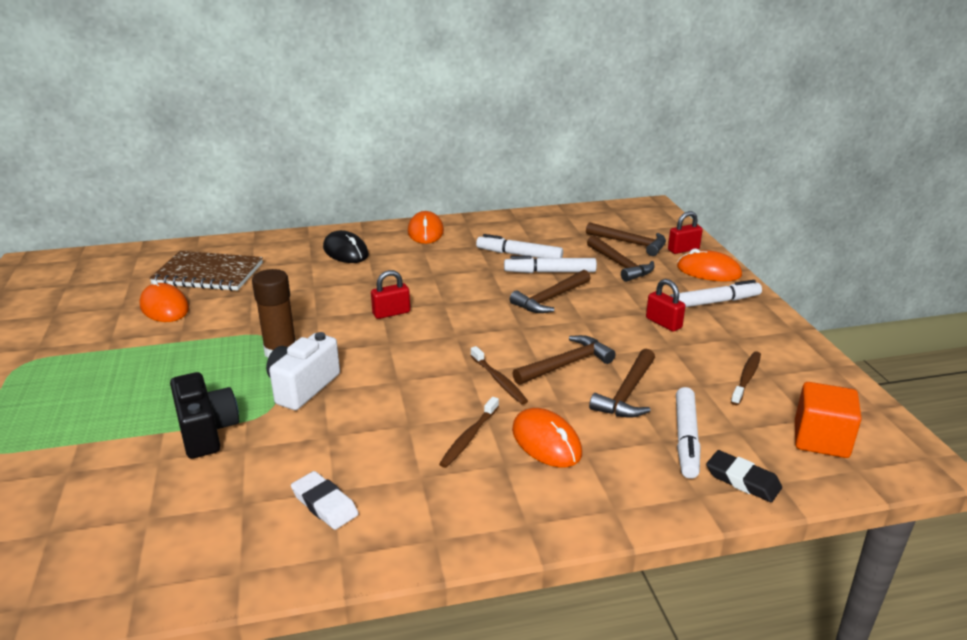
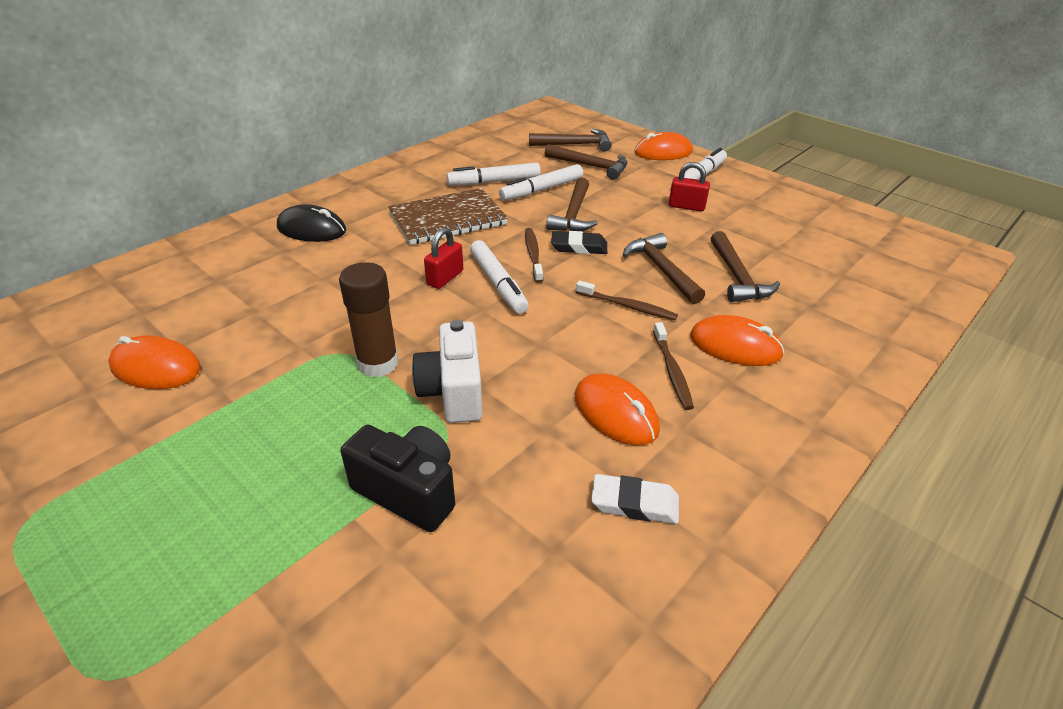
camera: 35 degrees left, 10 degrees up
(208, 274) = (166, 306): brown notebook -> brown notebook (448, 219)
(425, 232) = (374, 184): orange mouse -> orange mouse (615, 413)
(566, 364) = (662, 269): brown hammer -> brown hammer turned 45 degrees counterclockwise
(683, 250) = (622, 139): red padlock -> none
(686, 439) = (822, 297): white marker -> white marker (498, 283)
(742, 480) = (896, 314): black eraser -> black eraser (579, 247)
(746, 378) = (796, 231): brown toothbrush -> brown toothbrush (533, 255)
(821, 439) = (897, 261): orange cube -> none

